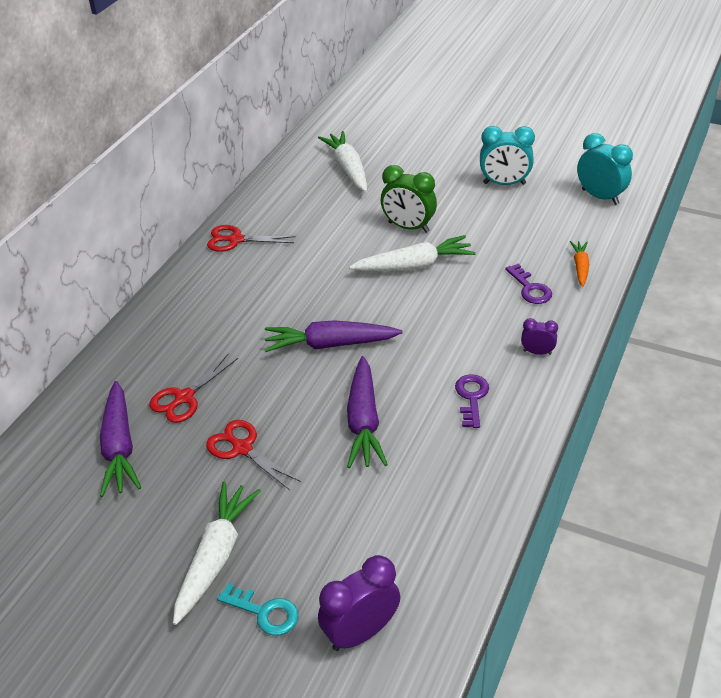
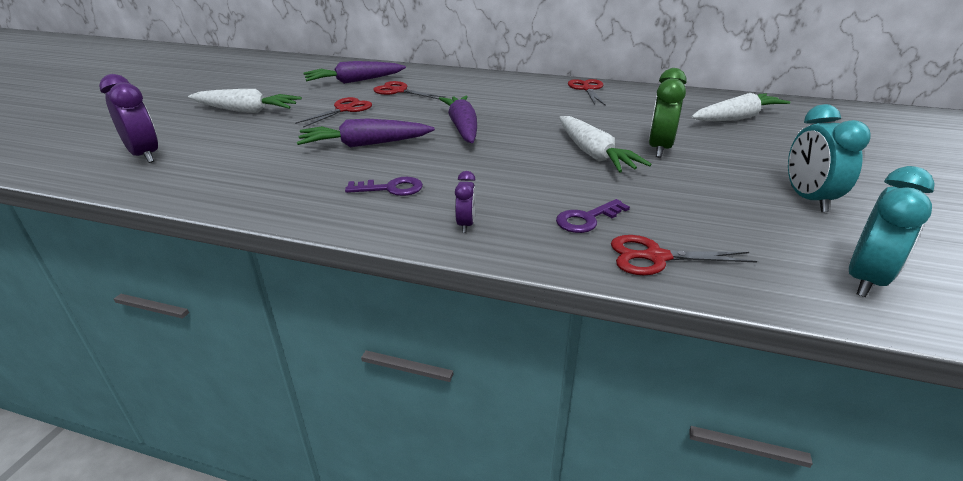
camera: 80 degrees right, 10 degrees down
(265, 612) = (188, 127): turquoise key -> none
(580, 267) = (656, 257): orange carrot -> red scissors

